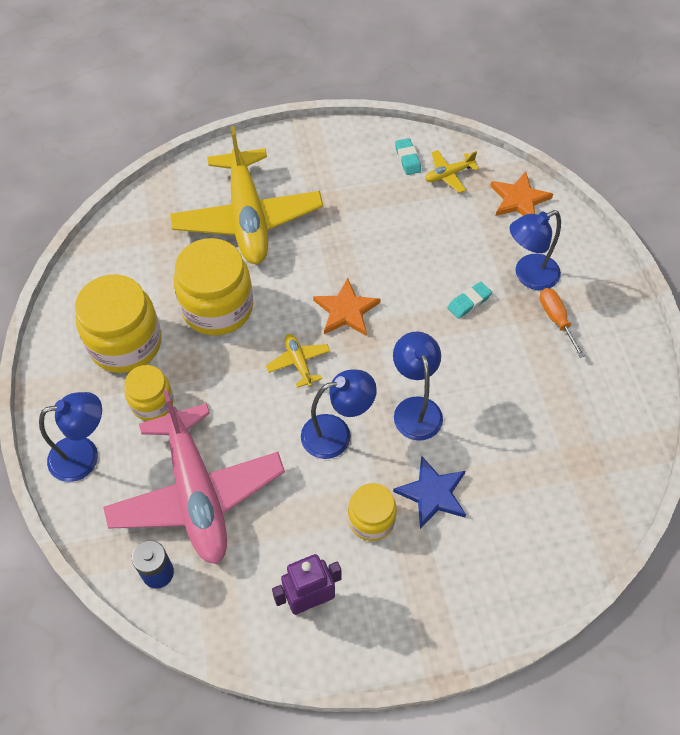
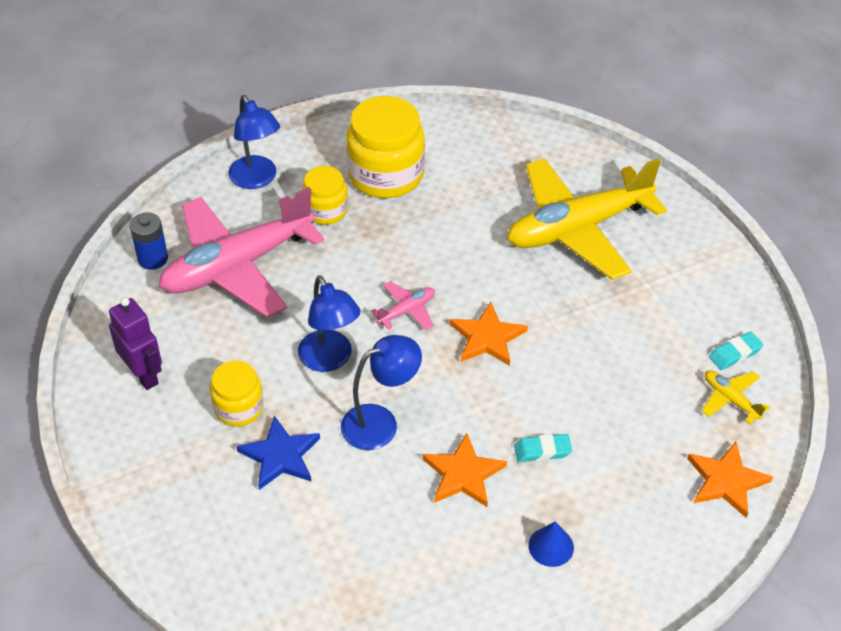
camera: 75 degrees right, 10 degrees down
(217, 307) = (452, 231): yellow jar -> none
(299, 363) = (406, 311): yellow plane -> pink plane
(469, 302) = (542, 451): turquoise eraser -> turquoise eraser turned 45 degrees counterclockwise
(480, 360) = (463, 474): none -> orange star
(528, 276) = (606, 508): blue lamp -> none
(556, 319) = (551, 546): orange screwdriver -> blue cone

